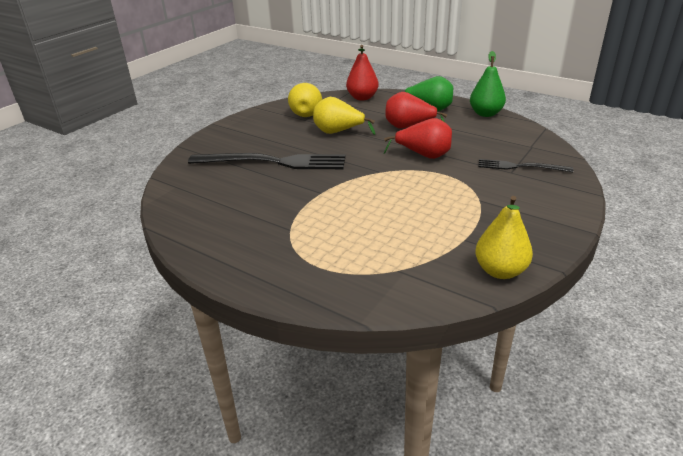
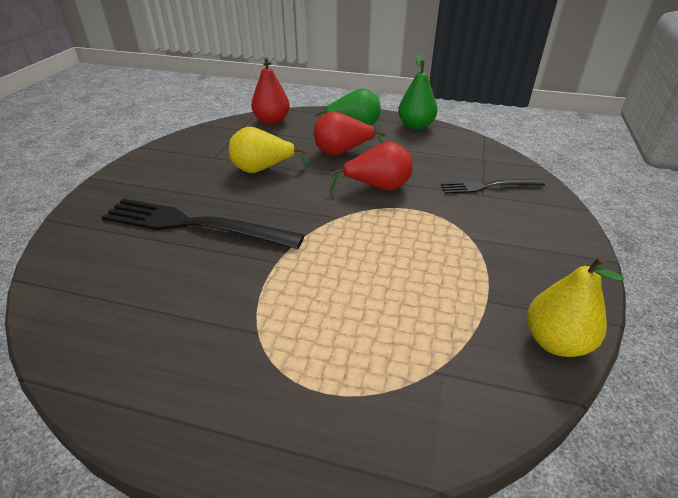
camera: 20 degrees left, 5 degrees up
(273, 162) = (194, 225): black fork -> black fork turned 150 degrees counterclockwise
(307, 113) = (213, 148): yellow pear -> none

